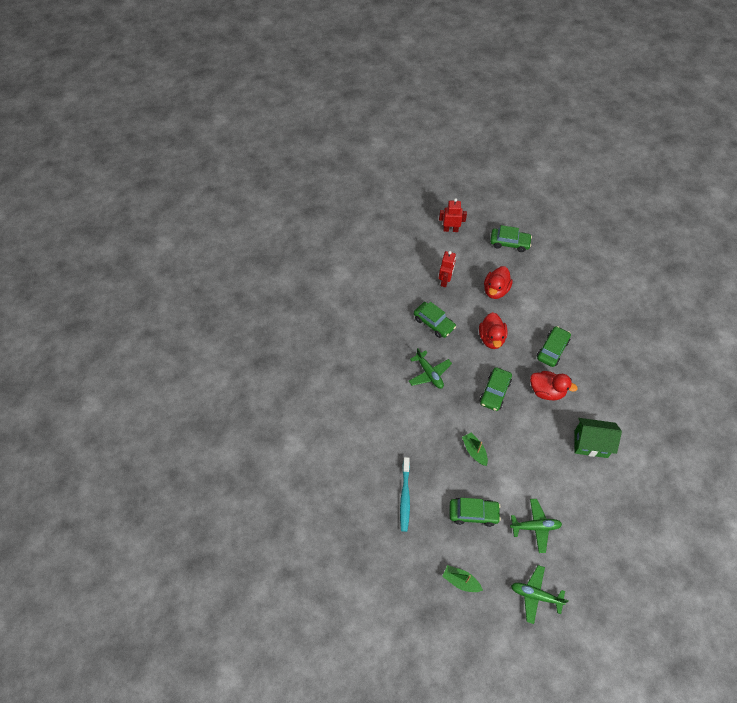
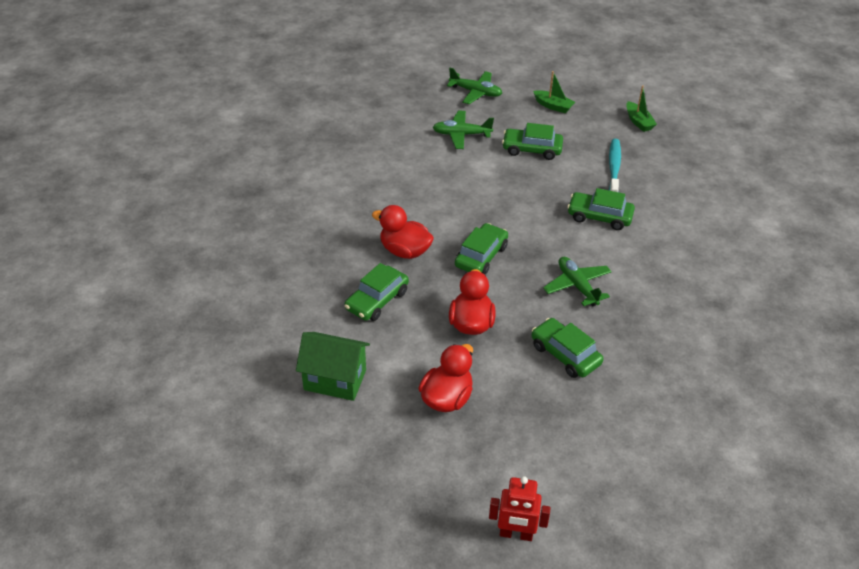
camera: 175 degrees left, 15 degrees down
(445, 281) = (539, 424): red robot -> none
(474, 451) = (522, 199): green boat -> green boat (638, 122)
(509, 243) = (395, 490): green car -> green car (599, 217)
(590, 444) = (366, 194): green house -> green house (335, 380)

